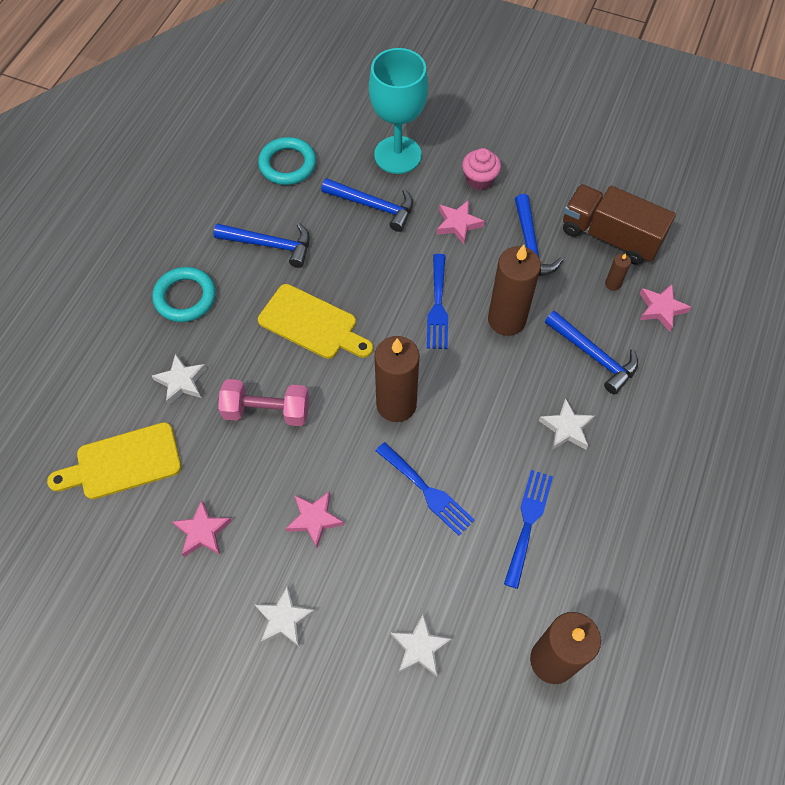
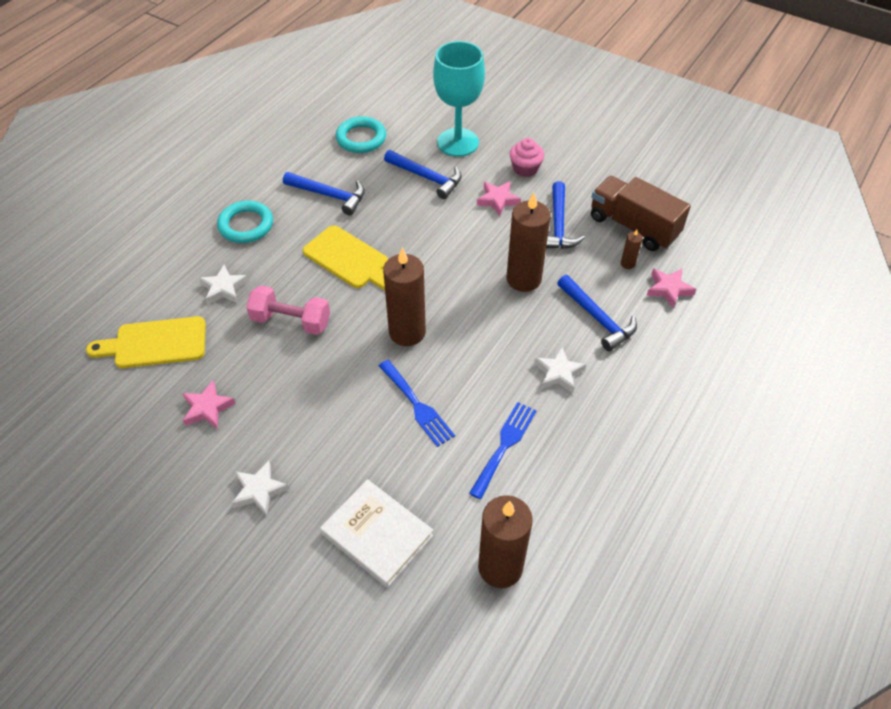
camera: 10 degrees right, 10 degrees down
(314, 519) = (309, 413): pink star -> none
(420, 647) = (377, 535): white star -> white book
(438, 306) = (464, 260): blue fork -> none

